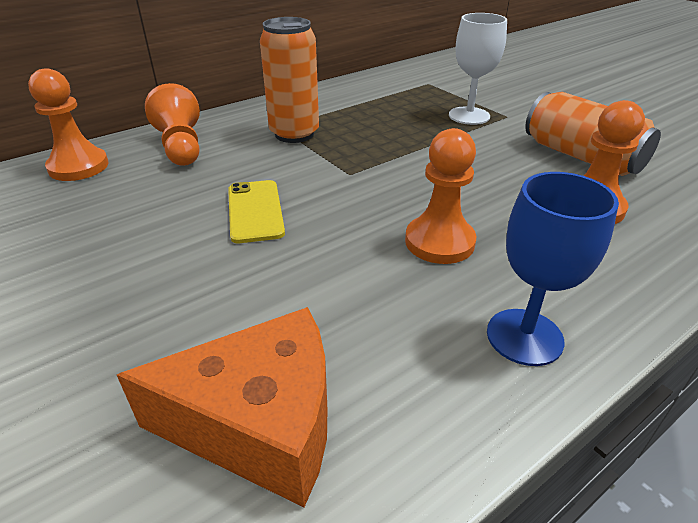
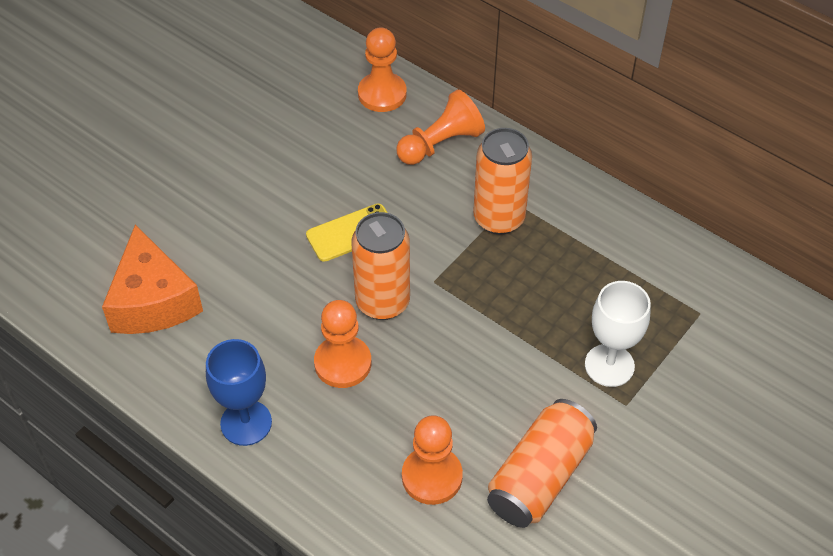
camera: 75 degrees right, 15 degrees up
(363, 205) = (382, 302): none -> orange can

